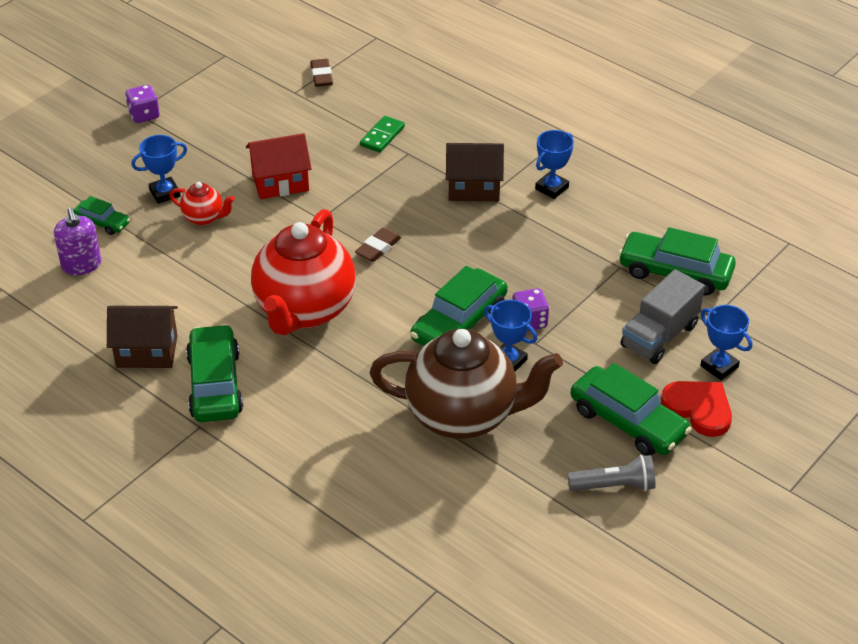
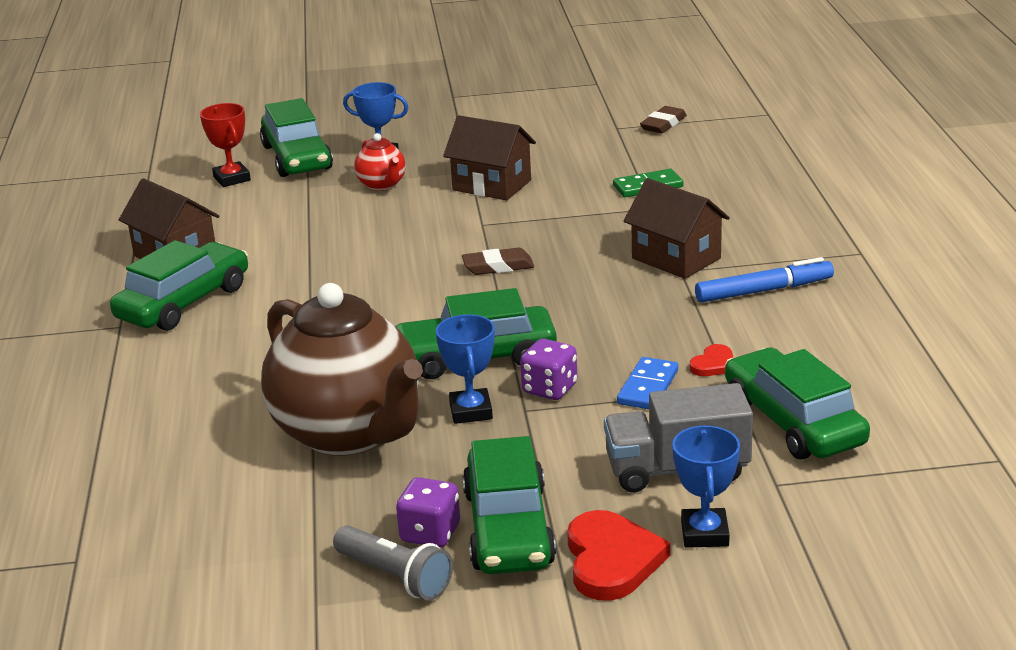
camera: 45 degrees right, 15 degrees down
(81, 265) = (232, 178): purple soap dispenser -> red trophy
(102, 222) = (297, 157): green car -> green car, size x1.86
(144, 115) = (455, 100): purple dice -> purple dice (430, 533)
(280, 182) = (491, 185): red house -> brown house
(304, 310) = (350, 284): red teapot -> none
(551, 188) = (764, 291): blue trophy -> blue marker
(578, 290) = (648, 387): none -> blue domino
(591, 256) = (714, 364): none -> red heart

